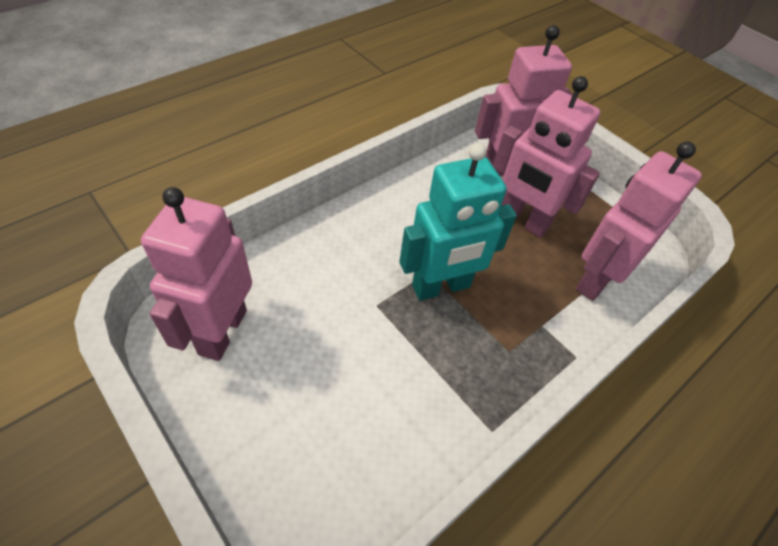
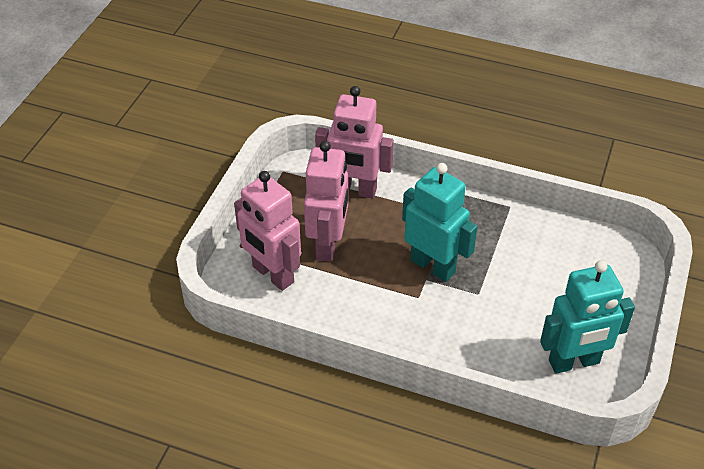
camera: 115 degrees left, 5 degrees down
(222, 332) = (574, 362): pink robot -> turquoise robot

